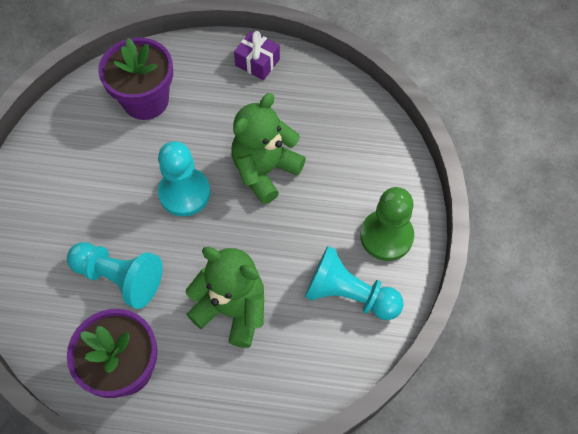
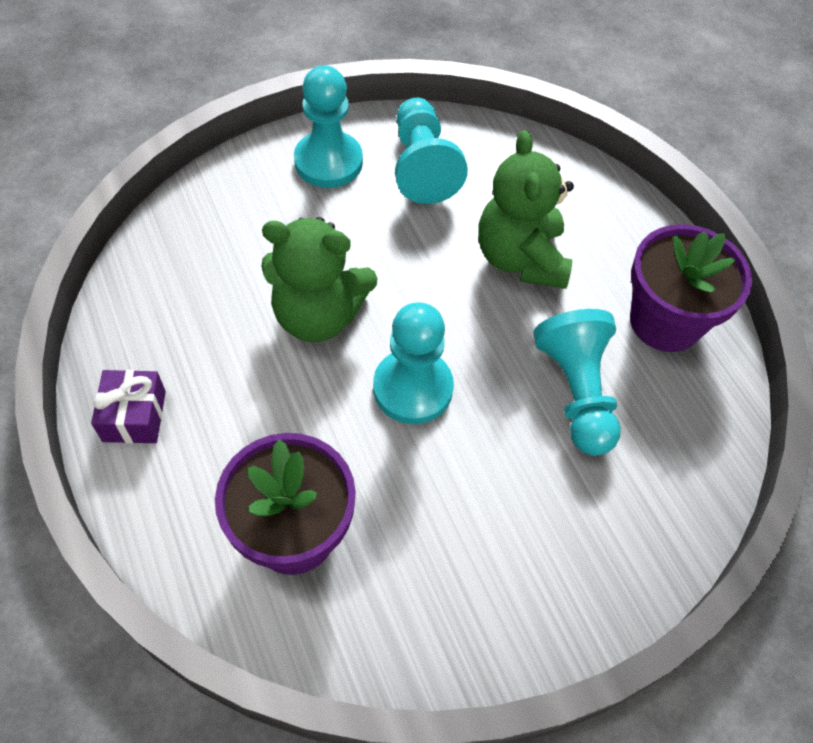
camera: 125 degrees left, 5 degrees down
(386, 236) = (328, 162): green pawn -> turquoise pawn

